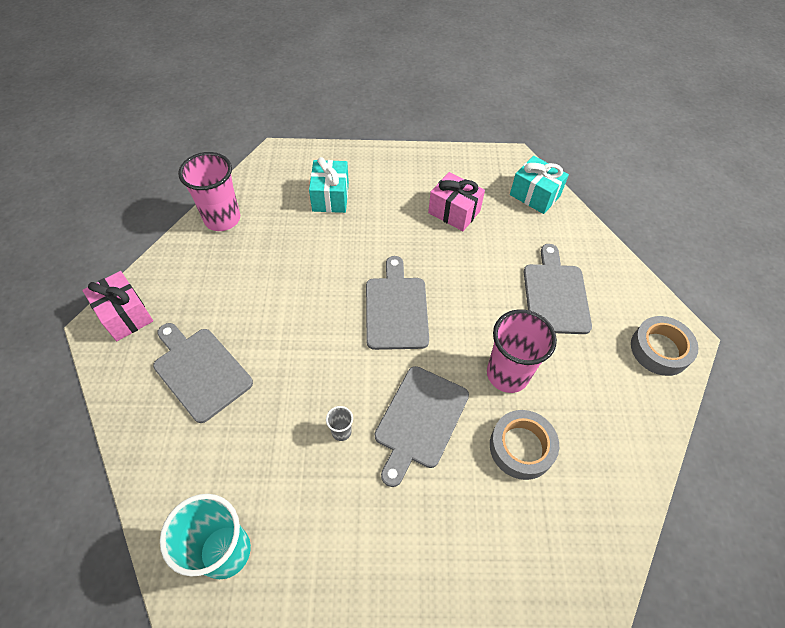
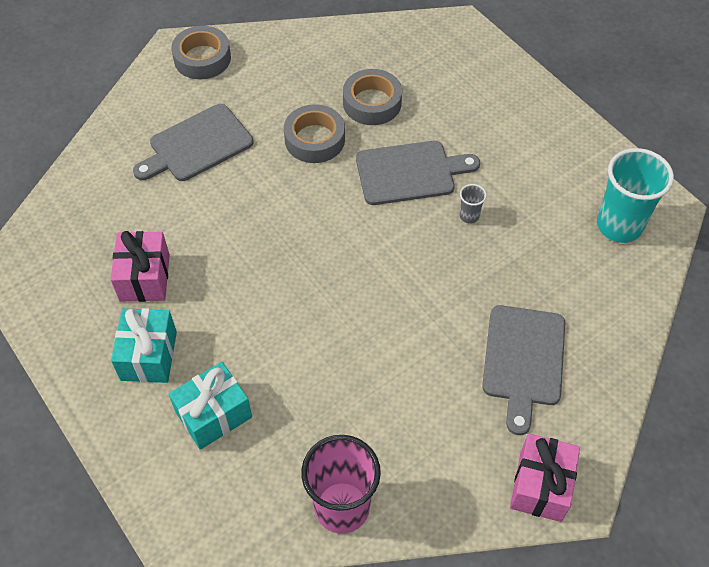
camera: 125 degrees left, 0 degrees up
(396, 309) = (317, 252): grey cutting board -> none
(507, 374) = (314, 139): pink cup -> grey tape
(535, 195) = (62, 220): turquoise gift -> turquoise gift (149, 355)

